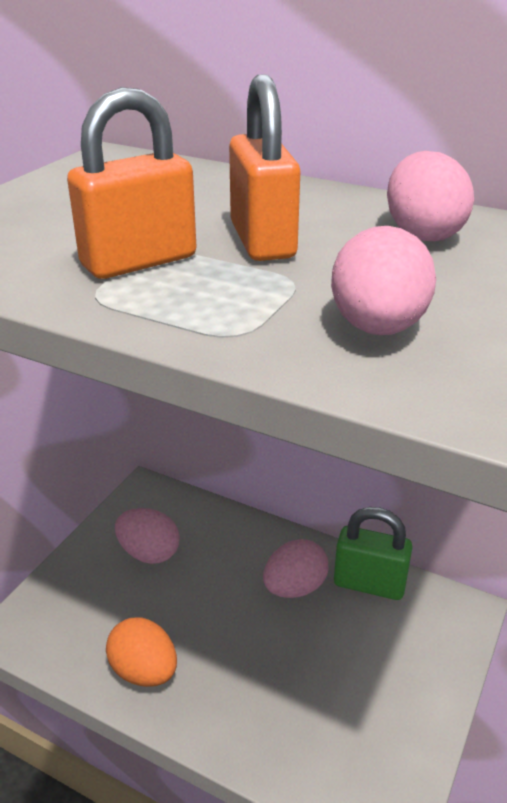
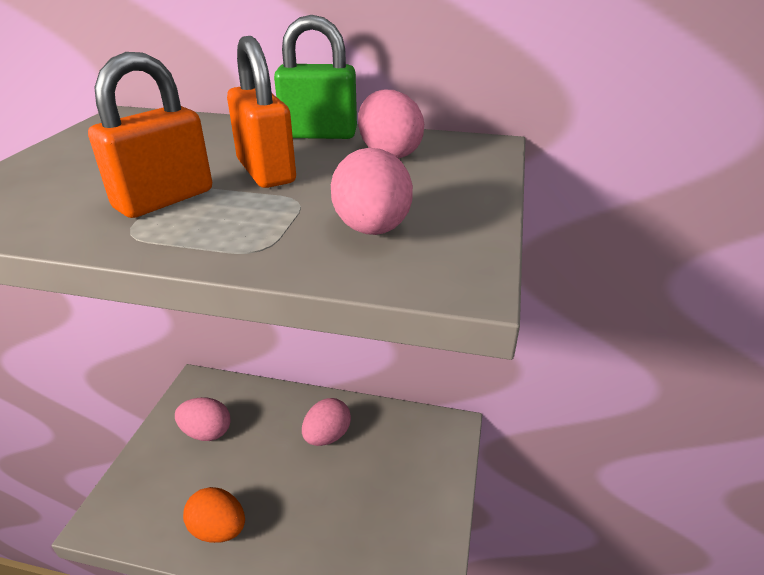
camera: 15 degrees left, 0 degrees up
(369, 584) = (382, 421): green padlock -> green padlock (319, 134)

